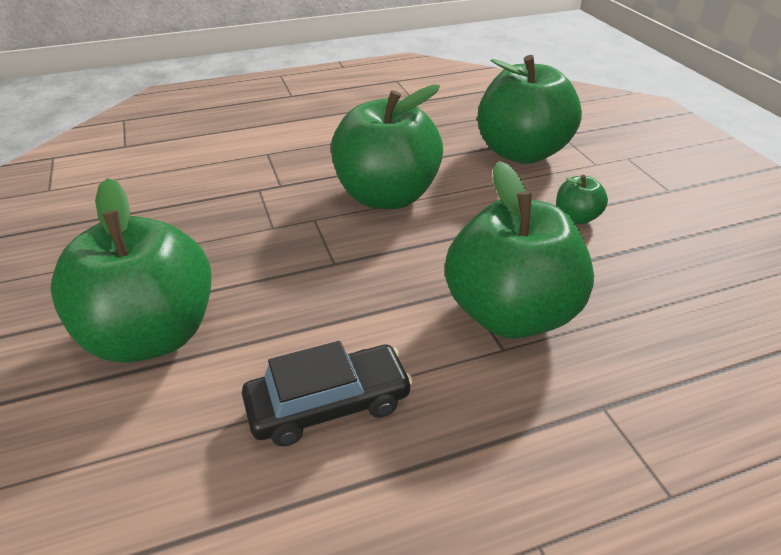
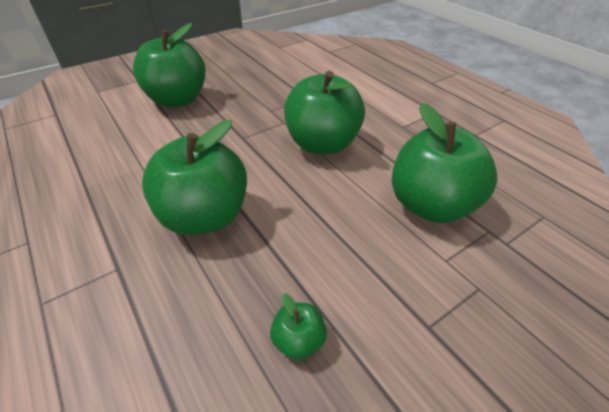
camera: 75 degrees right, 5 degrees up
(328, 405) = (130, 157): black car -> none
(576, 217) = (338, 248): green apple -> green apple (298, 340)

